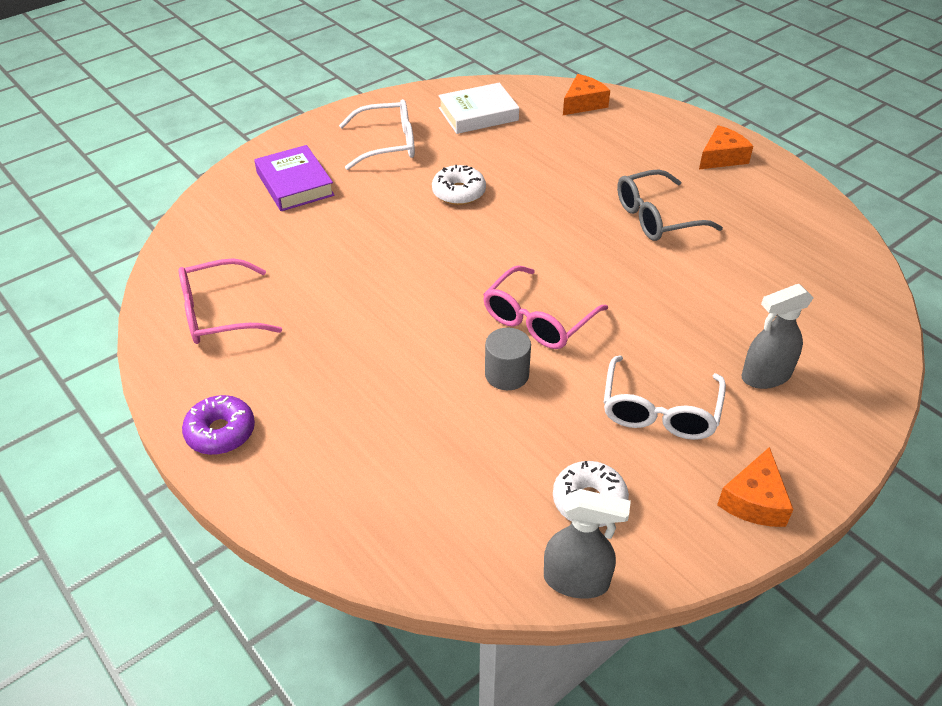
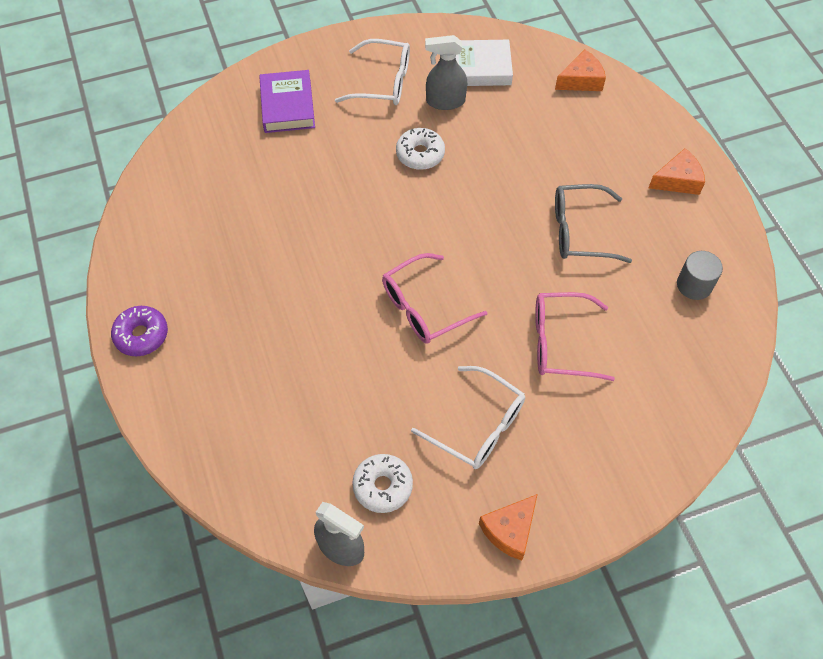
camera: 20 degrees right, 15 degrees up
(218, 314) = (178, 224): pink glasses -> pink glasses (560, 343)
(506, 374) = (374, 352): grey cylinder -> grey cylinder (694, 285)
(659, 411) = (478, 426): white glasses -> white glasses turned 90 degrees counterclockwise
(765, 376) = (584, 422): grey spray bottle -> grey spray bottle (445, 101)

